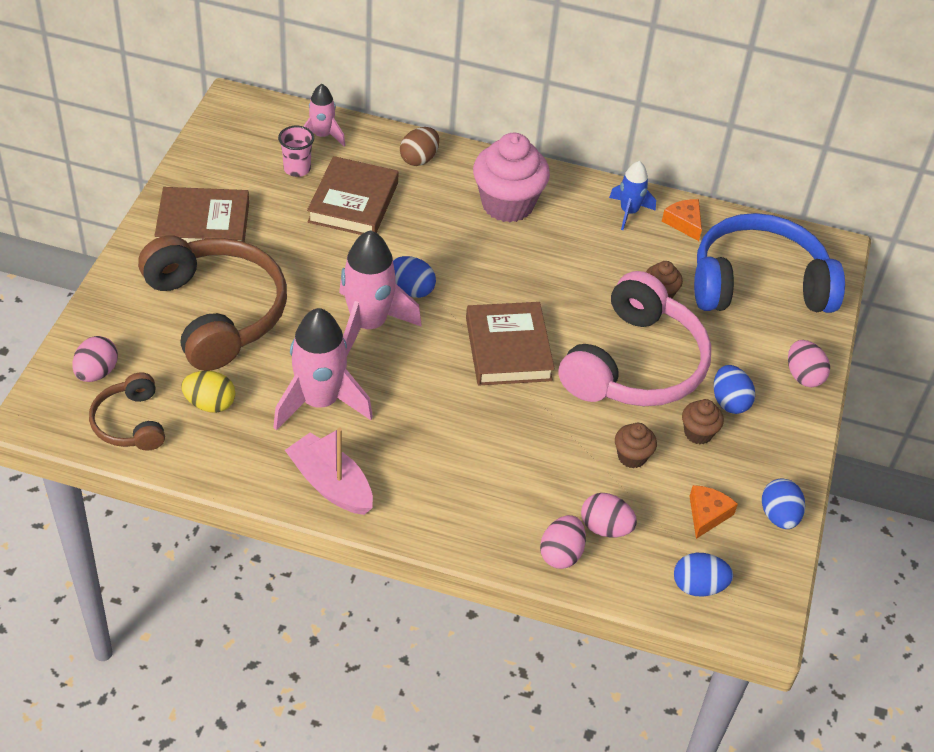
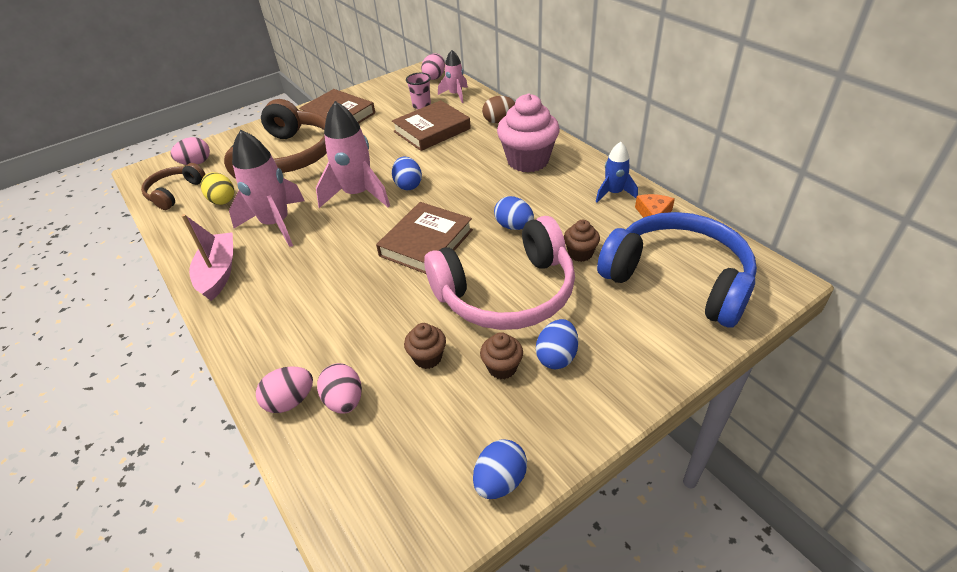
camera: 45 degrees right, 5 degrees down
(698, 586) = (358, 499): blue egg -> blue egg (514, 226)
(707, 514) = (436, 439): orange cheese -> none
(803, 376) = (650, 369): pink egg -> pink egg (434, 77)

